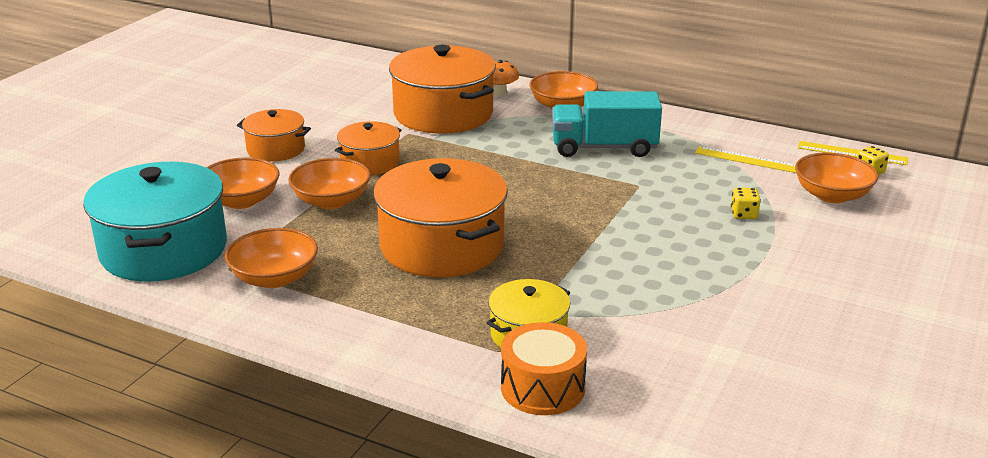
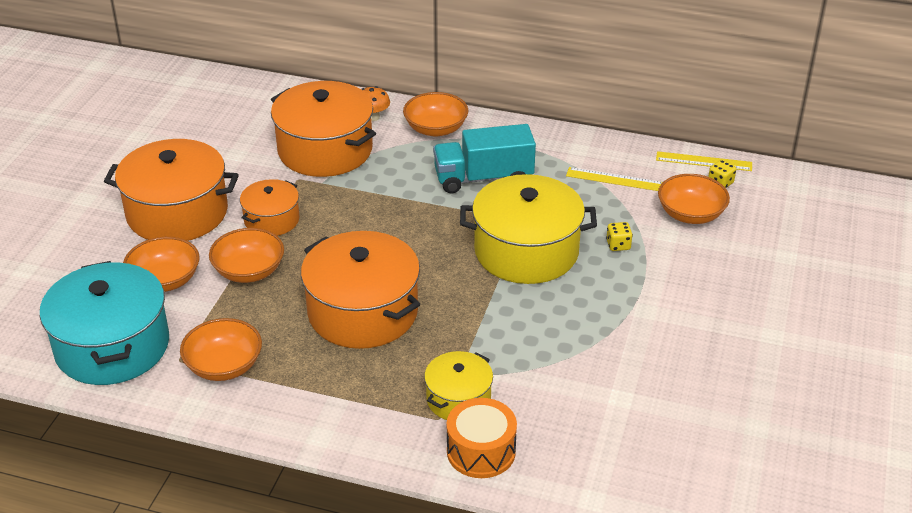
camera: 10 degrees left, 10 degrees up
(276, 149) = (177, 212): orange pot -> orange pot, size x1.84
(638, 210) = (526, 251): none -> yellow pot

